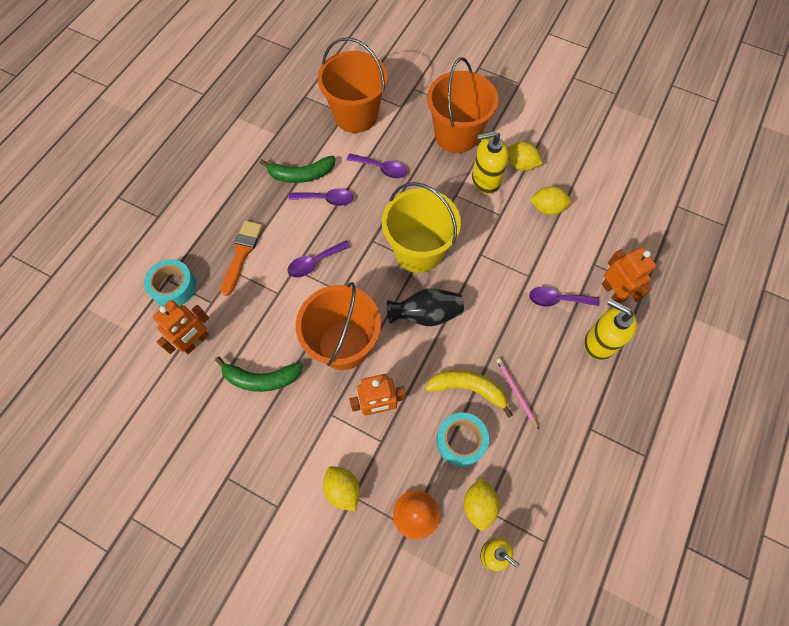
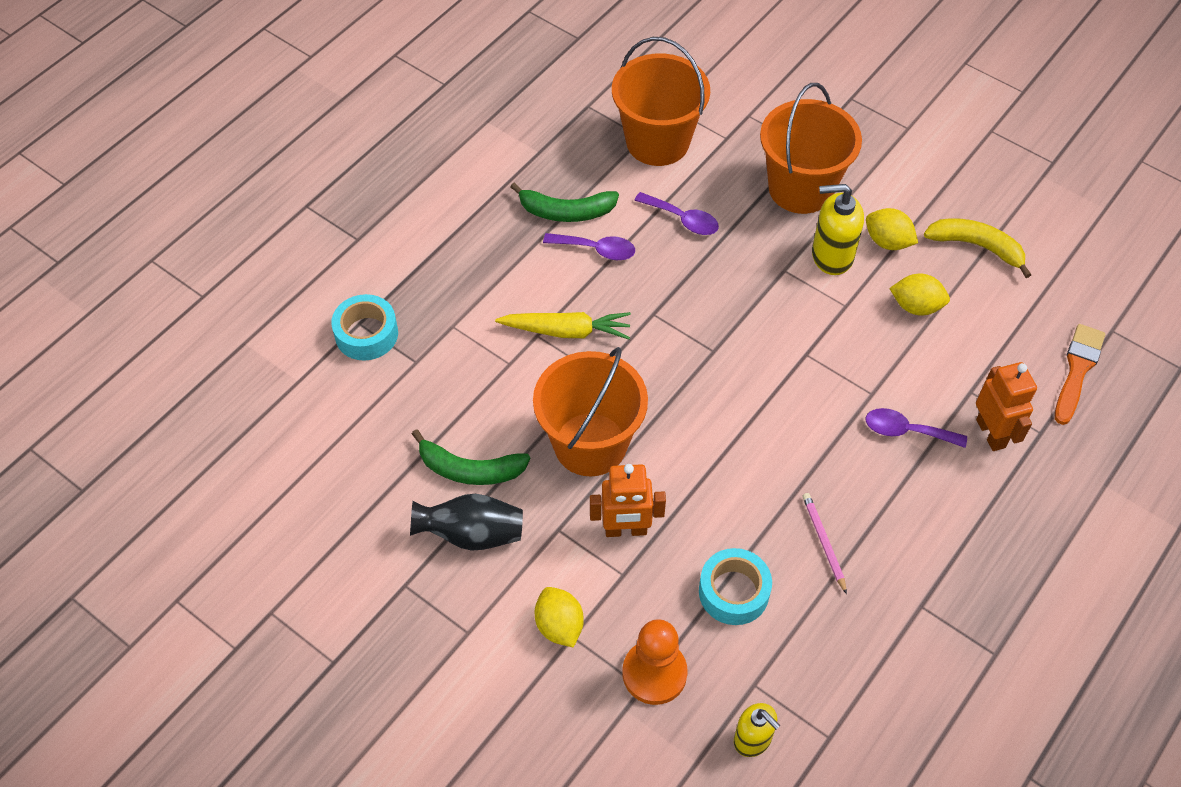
camera: 10 degrees right, 10 degrees down
(195, 342) = (387, 409): orange robot -> none
(242, 253) = (466, 304): orange brush -> orange brush (1077, 370)
(314, 262) = (566, 331): purple spoon -> yellow carrot
(418, 251) = (717, 337): yellow bucket -> none
(426, 314) = (713, 422): black vase -> black vase (471, 534)
(468, 389) = (756, 527): yellow banana -> yellow banana (976, 246)
(479, 505) = (744, 676): yellow lemon -> none
(599, 342) = (958, 496): yellow soap dispenser -> none

